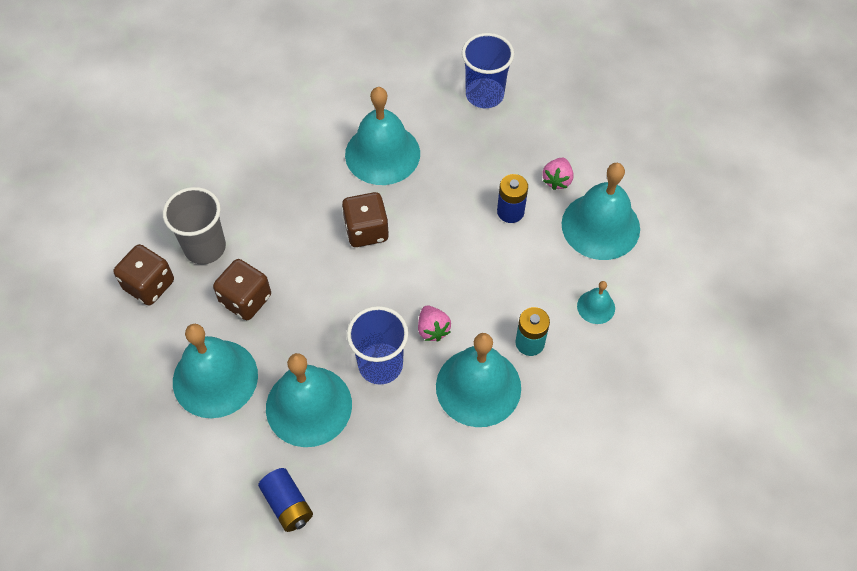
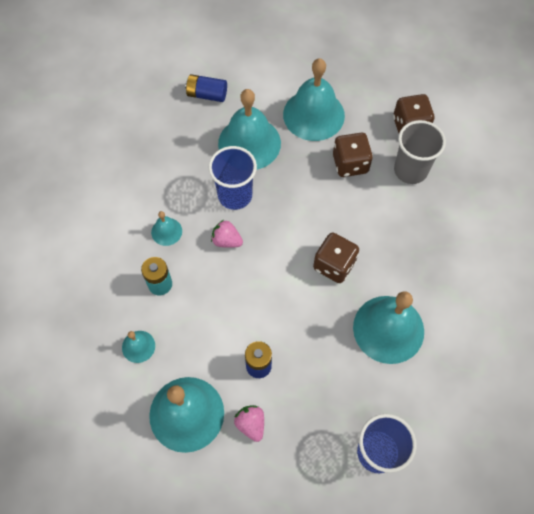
camera: 135 degrees right, 5 degrees up
(478, 387) = (166, 231): turquoise bell -> turquoise bell, size x0.46

